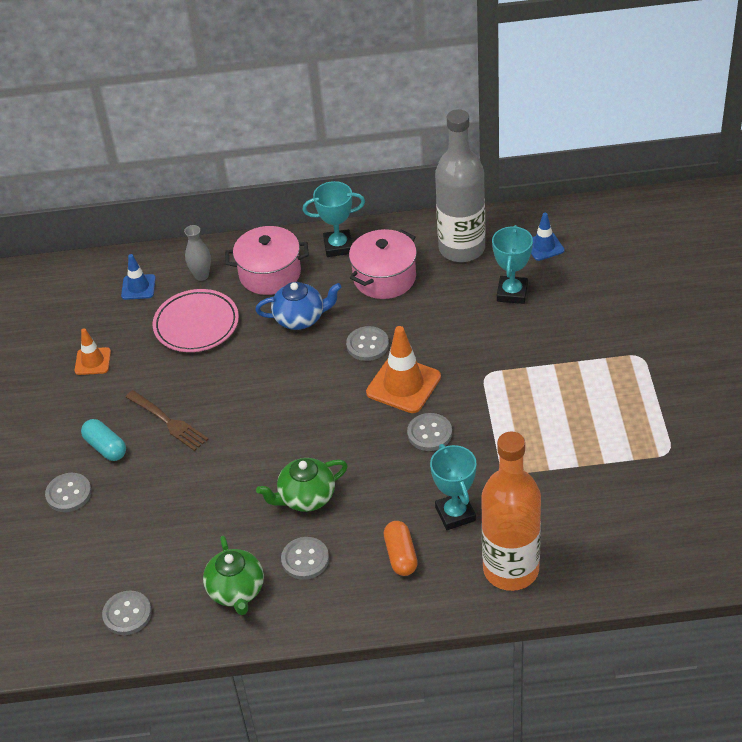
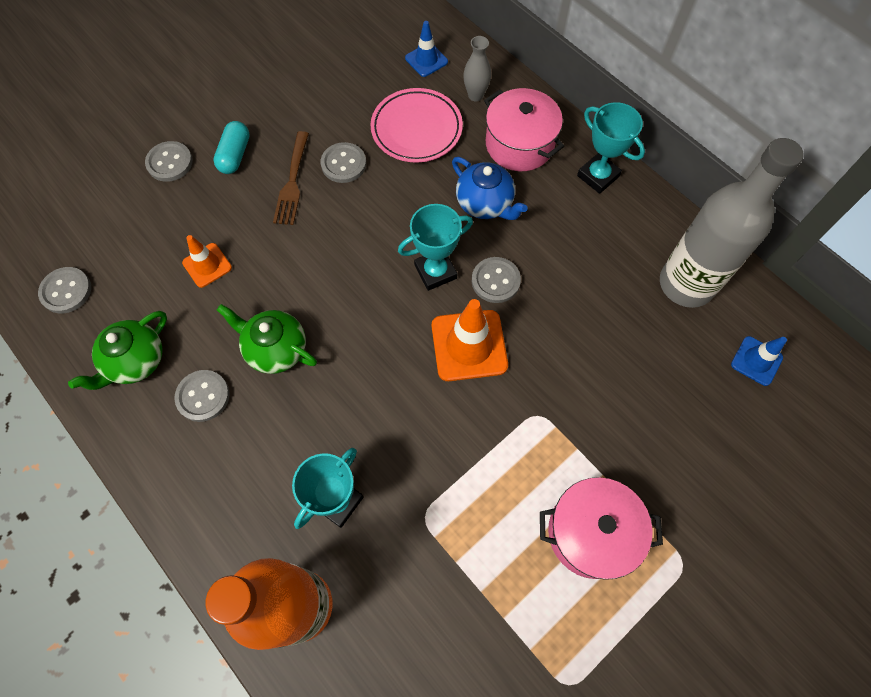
camera: 50 degrees right, 20 degrees up
(93, 361) = (321, 84): orange traffic cone -> orange traffic cone (207, 265)
(384, 278) = (591, 240): pink pot -> pink pot (591, 533)
(400, 555) = (256, 481): orange capsule -> none
(429, 433) = (424, 410): grey button -> grey button (343, 164)
(512, 293) = (666, 370): turquoise trophy -> turquoise trophy (435, 272)

